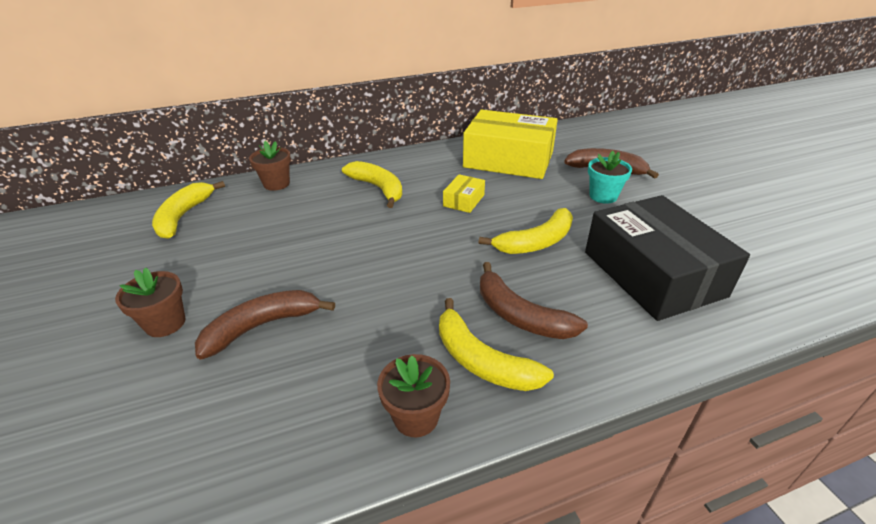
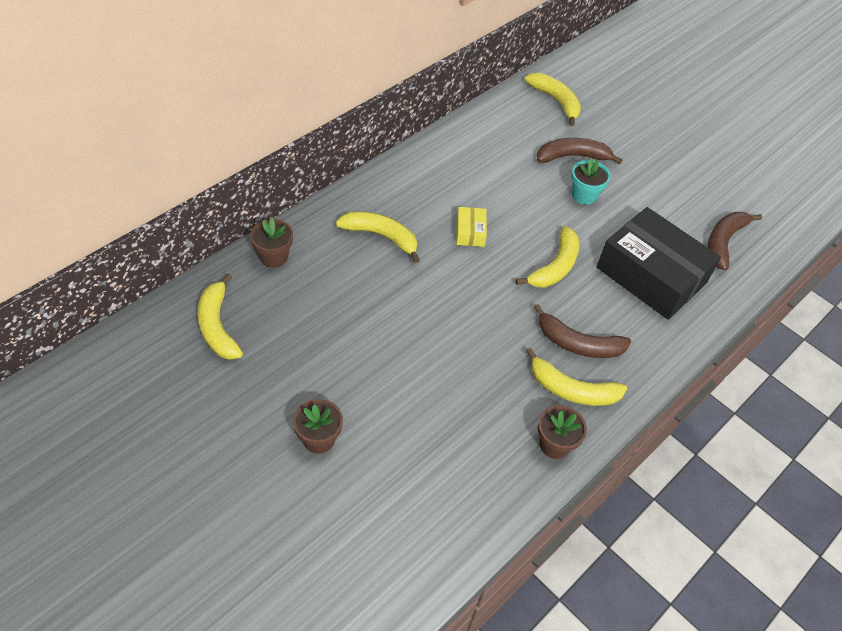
camera: 30 degrees left, 15 degrees up
(262, 326) = (398, 416): brown banana -> brown banana (723, 242)
(508, 159) = (480, 163): yellow box -> none
(610, 135) = (555, 101): none -> yellow banana

